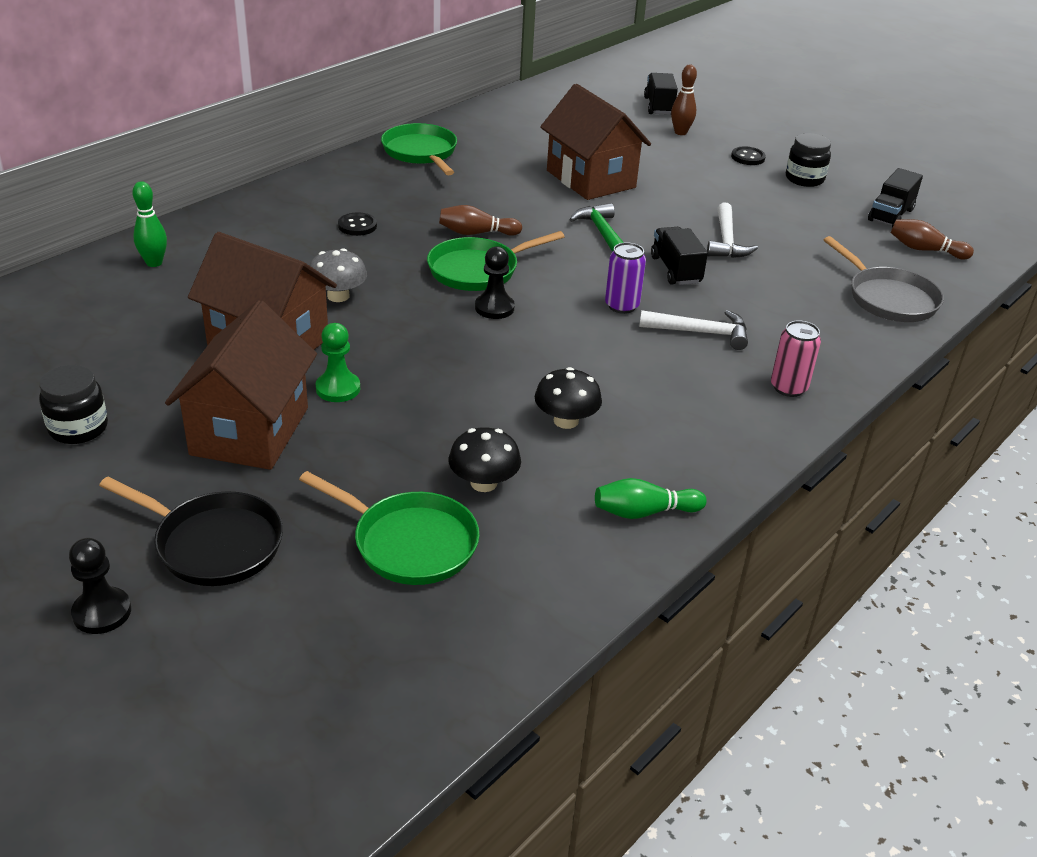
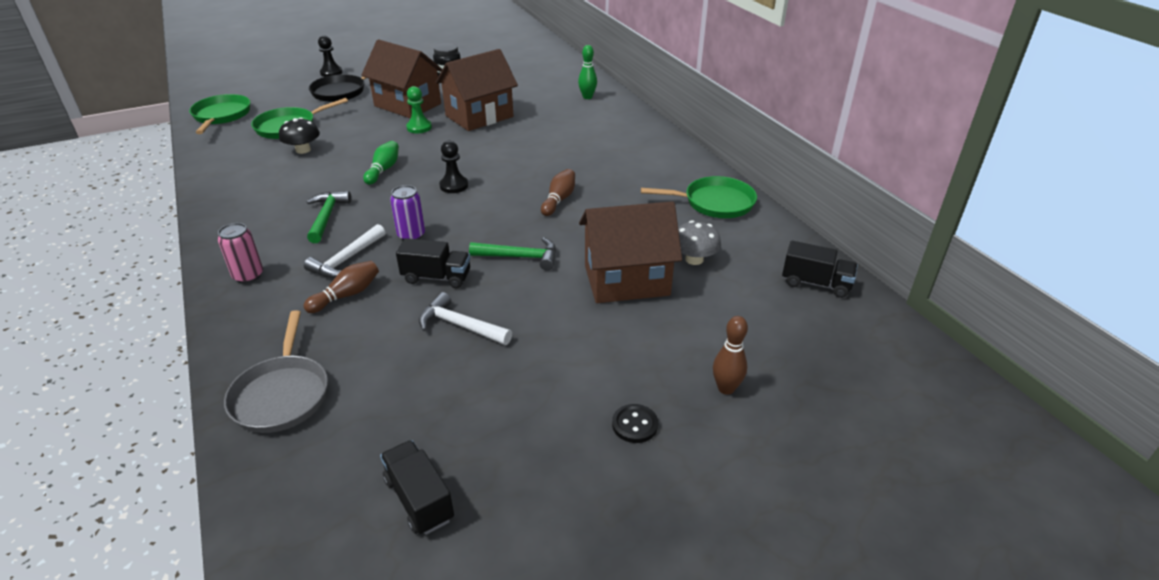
camera: 115 degrees right, 0 degrees up
(338, 296) = (511, 140): grey mushroom -> grey mushroom (694, 259)
(357, 226) = (597, 158): black button -> none
(478, 270) = (506, 189): green pan -> green pan (221, 116)
(566, 421) = (320, 182): black mushroom -> none
(638, 379) = (326, 217): none -> green hammer
(644, 512) = (225, 186): green bowling pin -> green bowling pin (383, 170)
(659, 106) = (815, 398): black truck -> black truck (815, 283)
(804, 179) = (554, 455): black jar -> none
(888, 298) = (282, 394): grey pan -> grey pan turned 90 degrees counterclockwise
(925, 250) = (327, 485): brown bowling pin -> brown bowling pin (347, 295)

